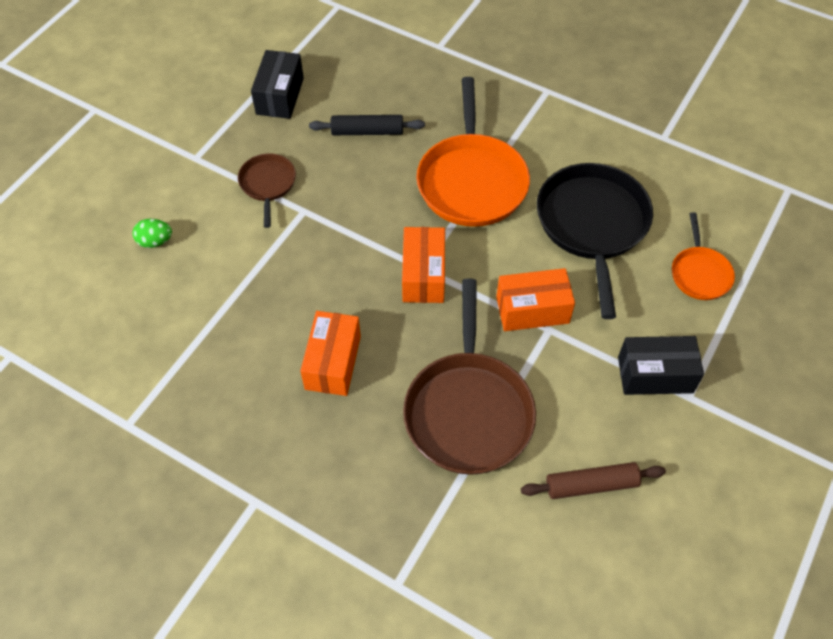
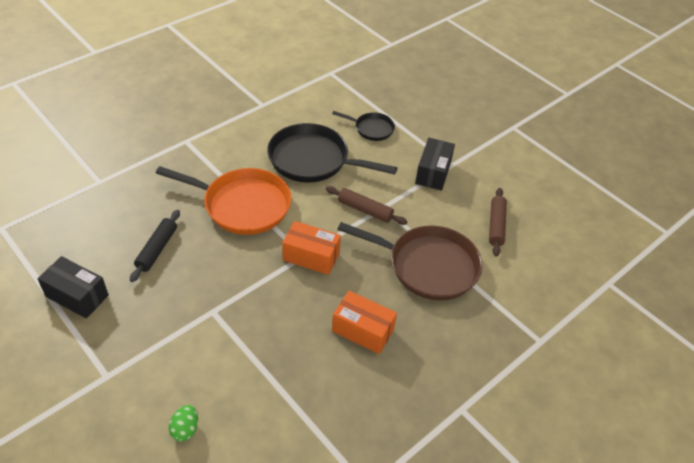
camera: 75 degrees left, 10 degrees down
(268, 184) = (170, 329): brown pan -> none
(532, 310) = (365, 210): orange box -> brown rolling pin
(700, 273) = (372, 129): orange pan -> black pan

